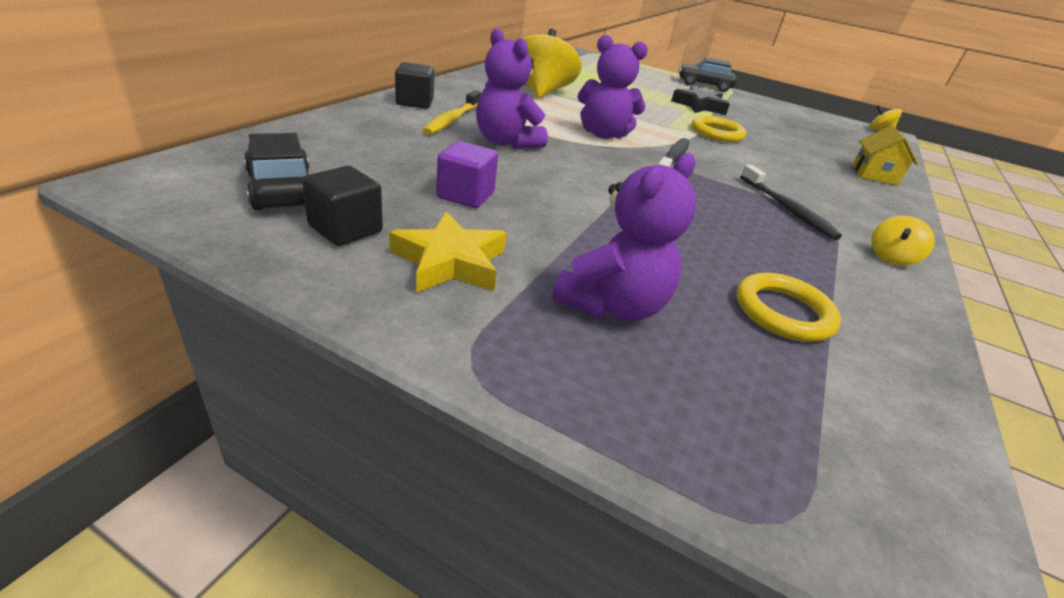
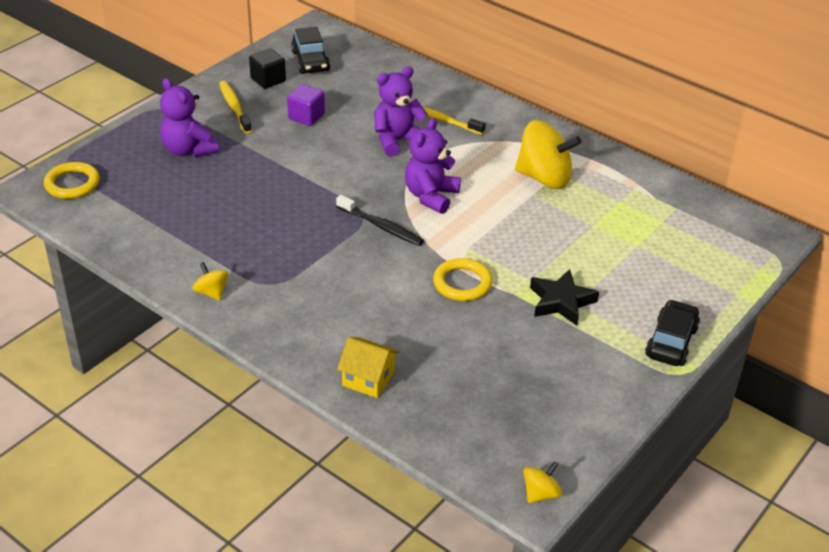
camera: 105 degrees right, 5 degrees up
(282, 189) = (310, 61): black car -> black car turned 90 degrees clockwise
(415, 102) = (473, 104): black cube -> none
(450, 262) = (234, 107): yellow star -> yellow toothbrush
(783, 312) = (168, 208): yellow ring -> yellow ring (72, 184)
(787, 209) = (289, 265): black toothbrush -> none

